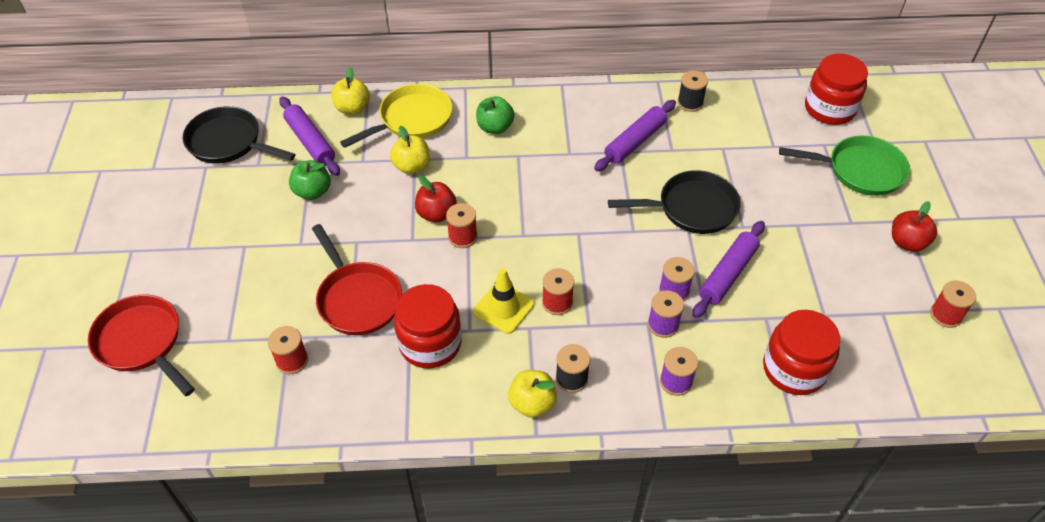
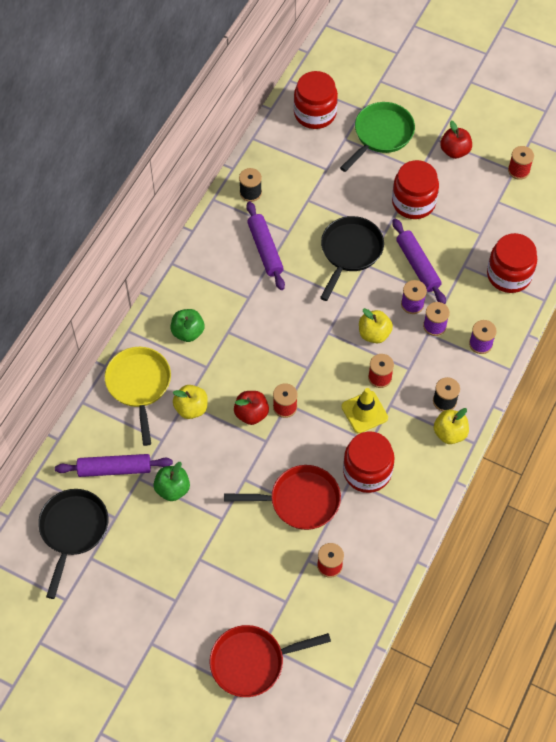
camera: 60 degrees left, 10 degrees up
(228, 142) = (73, 530): black pan -> black pan turned 135 degrees clockwise
(352, 108) = (96, 422): yellow apple -> yellow apple (374, 334)
(804, 235) = (413, 202): none -> red jar

